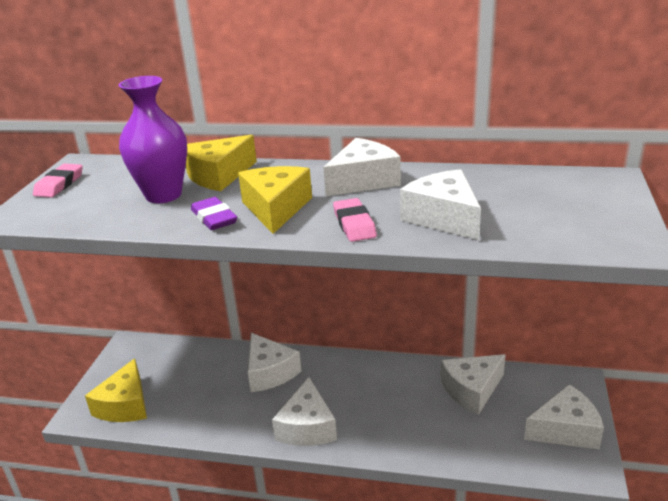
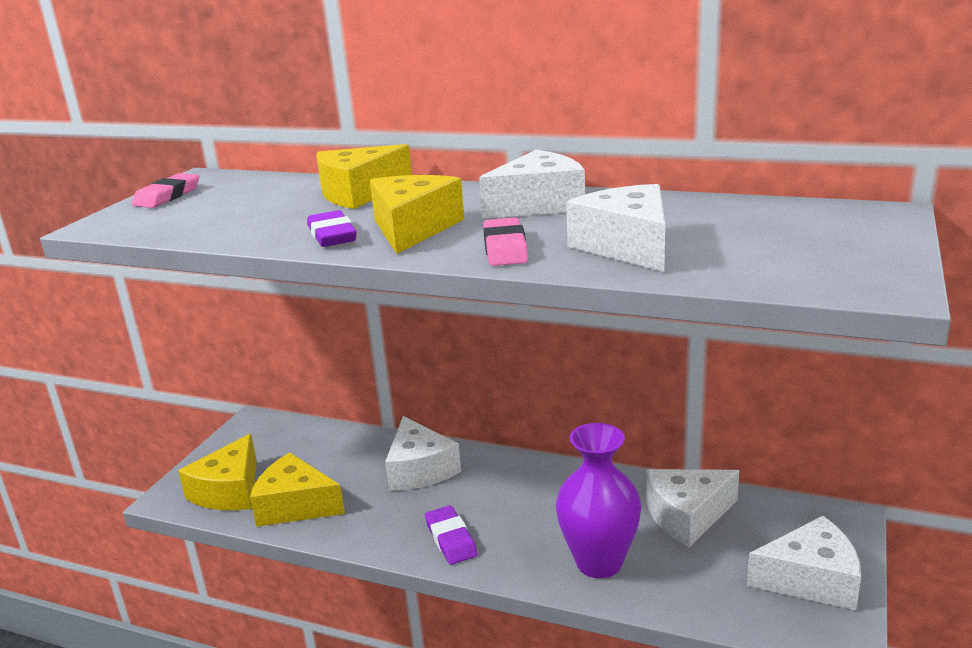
camera: 10 degrees right, 5 degrees down
(163, 195) = (283, 210): purple vase -> purple vase (599, 562)
(181, 412) = (295, 505): none -> yellow cheese
(307, 427) = (451, 539): white cheese -> purple eraser

